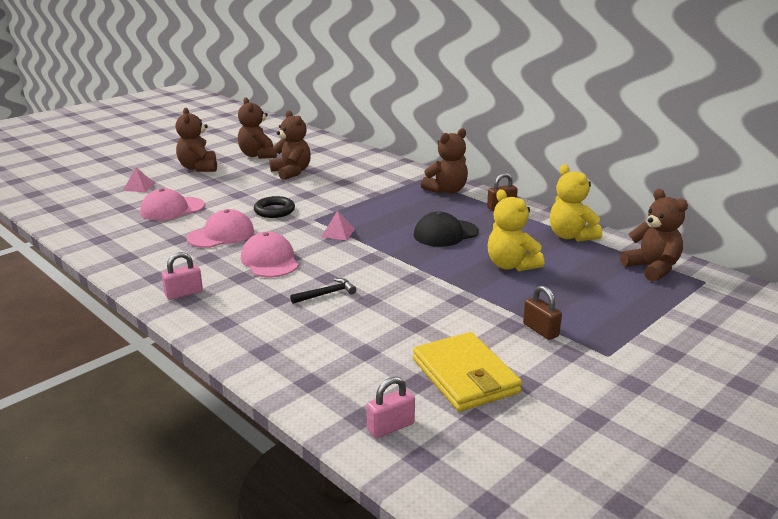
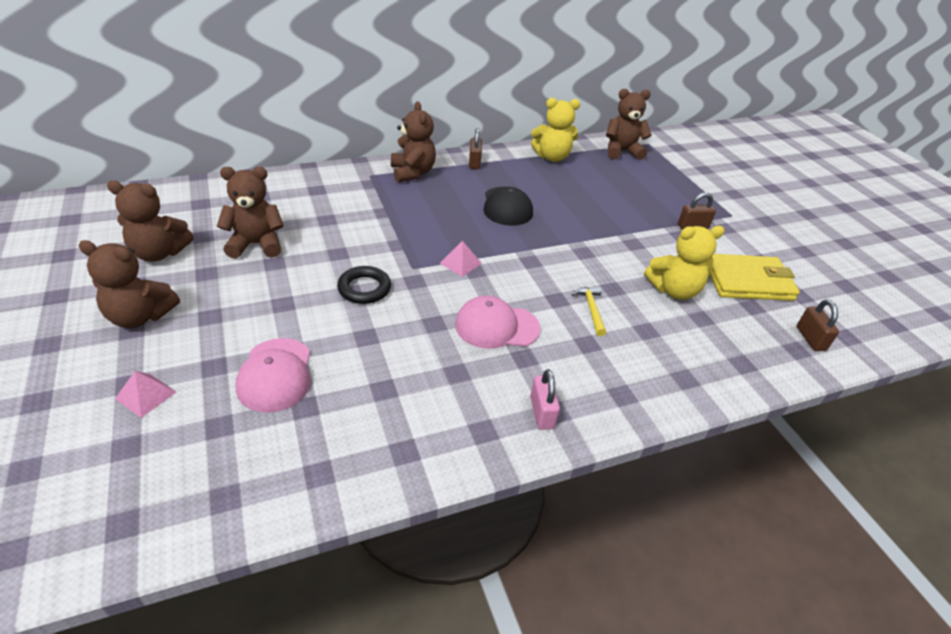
camera: 70 degrees left, 15 degrees up
(221, 235) = (400, 347): pink cap -> none
(326, 294) = (591, 309): black hammer -> yellow hammer
(390, 427) = (810, 338): pink padlock -> brown padlock
(511, 265) = (587, 200): yellow teddy bear -> yellow teddy bear (674, 290)

